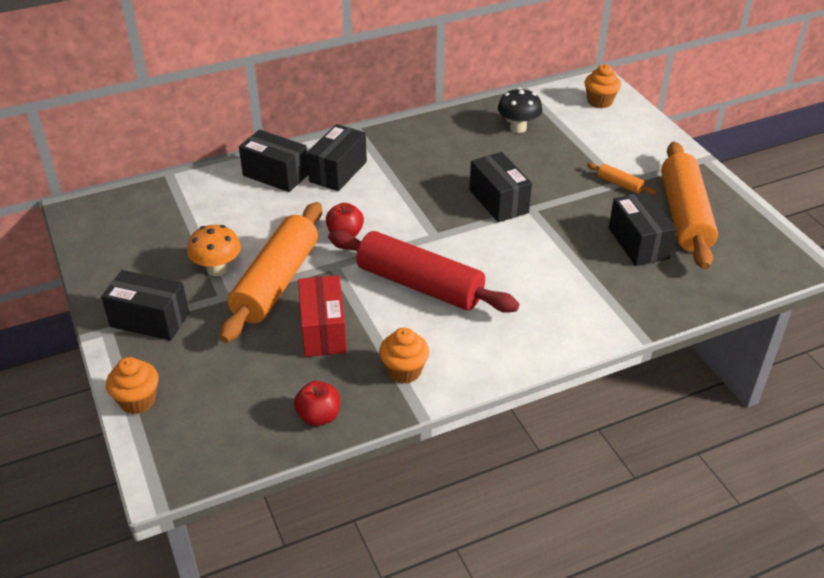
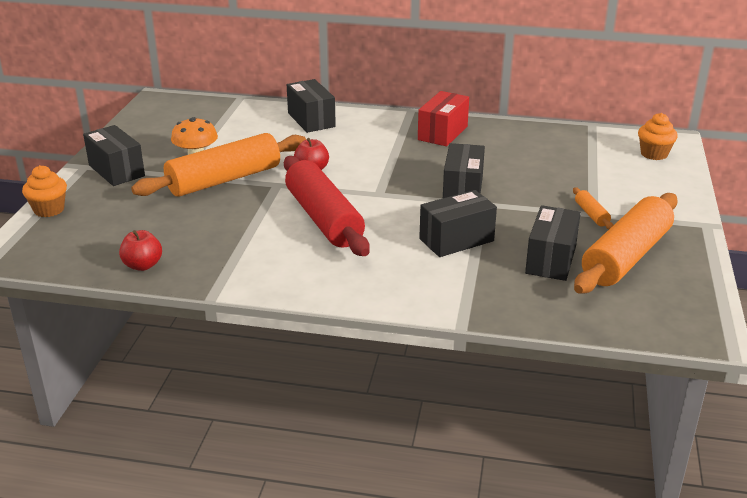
camera: 35 degrees right, 10 degrees down
(323, 331) = (216, 219): red box -> red box (442, 133)
(338, 171) = (359, 132): black box -> black box (456, 240)
(404, 371) = (237, 264): orange cupcake -> none
(518, 128) = (548, 149): black mushroom -> none

